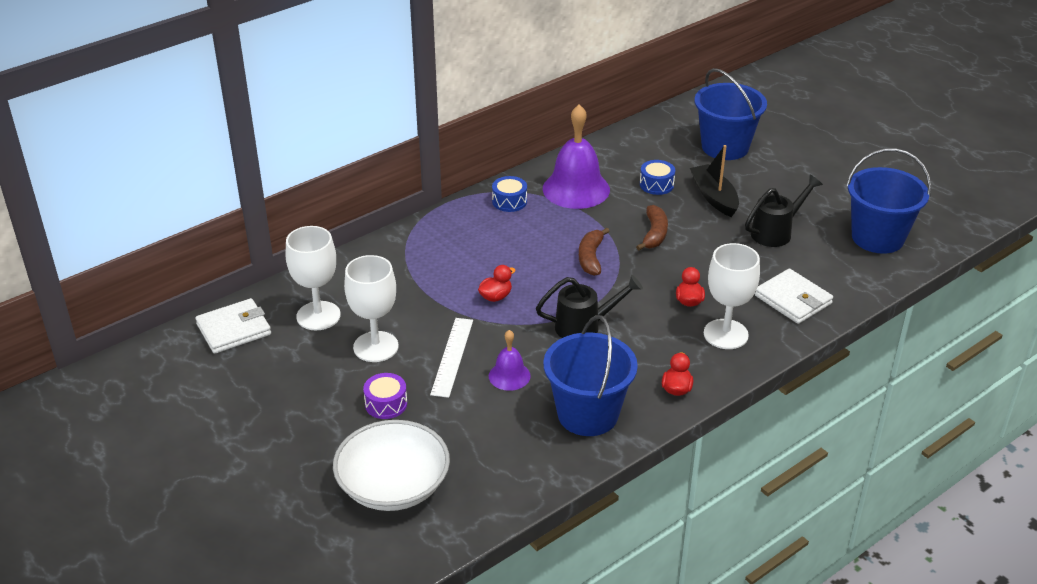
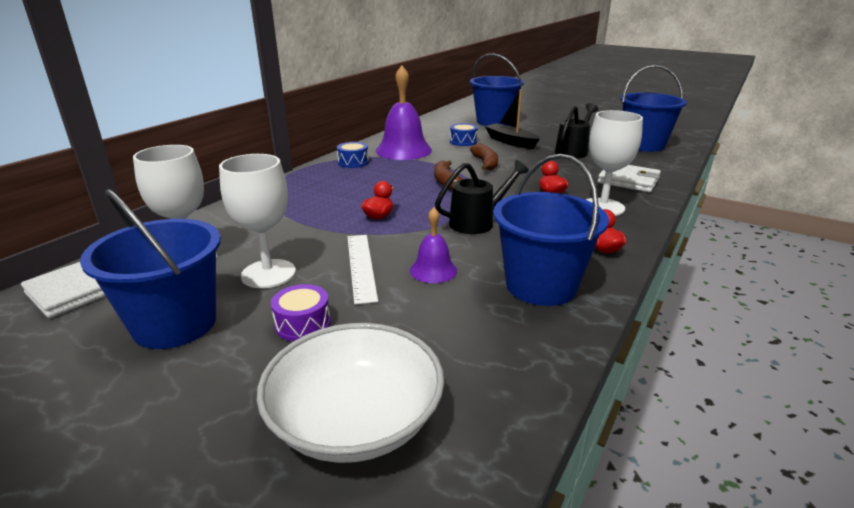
camera: 20 degrees left, 10 degrees down
(297, 381) = (175, 324): none -> blue bucket

